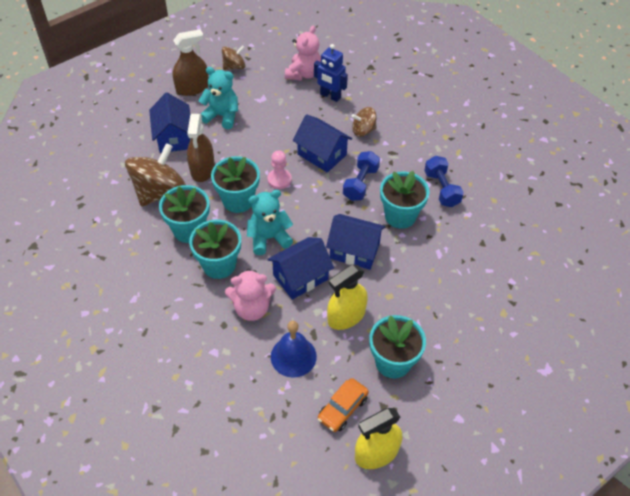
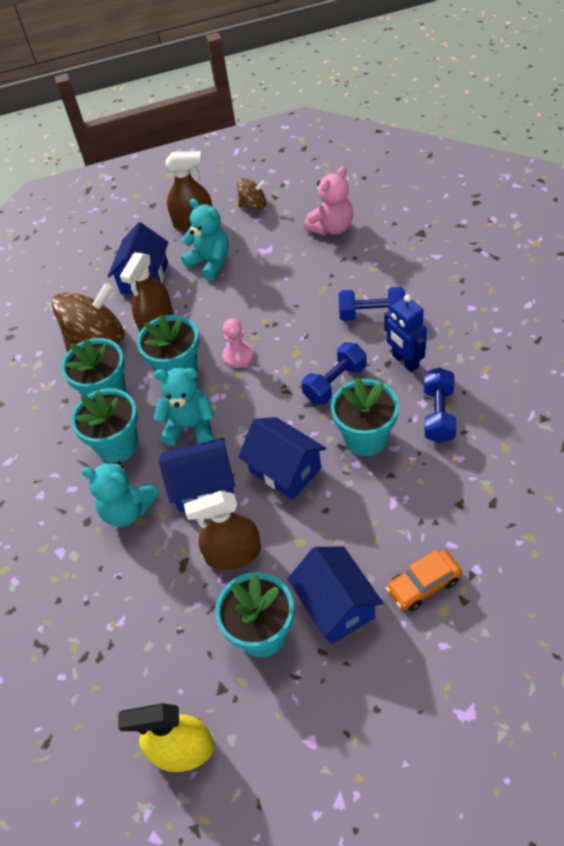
camera: 30 degrees right, 0 degrees up
(252, 308) = (128, 510): pink teddy bear -> turquoise teddy bear
(293, 356) = (145, 586): blue bell -> none
(322, 154) = (305, 335): blue house -> blue house (336, 605)
(330, 96) = (351, 262): blue robot -> blue robot (405, 361)
(342, 408) = (170, 675): orange car -> orange car (423, 585)
(346, 316) = (233, 553): yellow spray bottle -> brown spray bottle
(363, 130) = (372, 314): brown spinning top -> blue dumbbell

